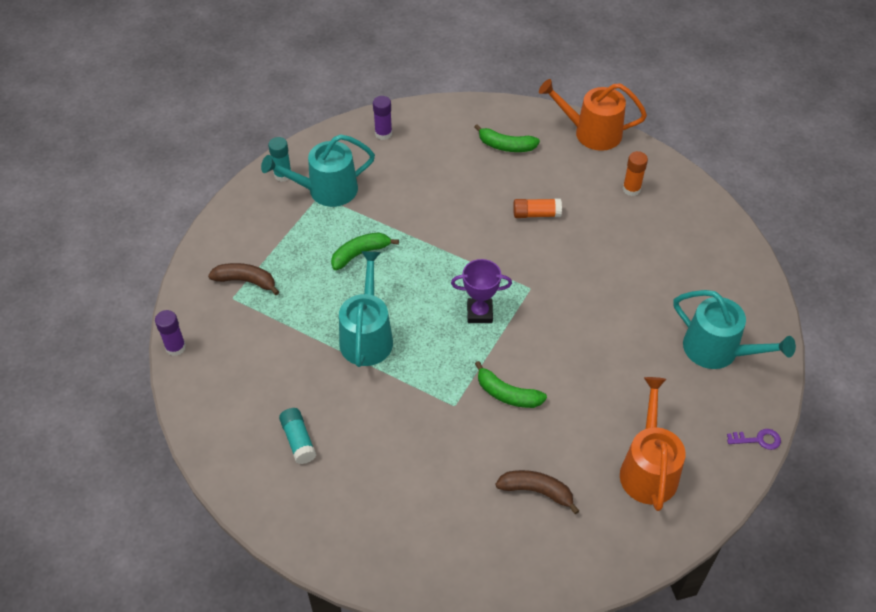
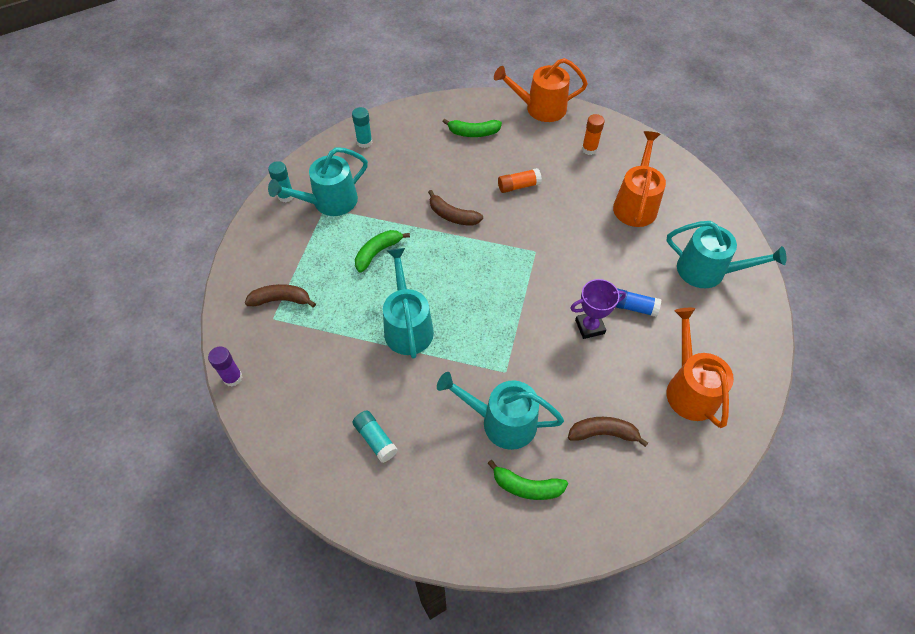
camera: 15 degrees left, 5 degrees up
(383, 133) = (364, 142): purple glue stick -> turquoise glue stick
(433, 454) = (502, 422): none -> turquoise watering can
(452, 231) = (452, 215): none -> brown banana
(479, 313) = (499, 283): purple trophy -> purple trophy (589, 327)
(507, 394) = (547, 350): green banana -> green banana (526, 486)
(618, 370) = (633, 307): none -> blue glue stick
(662, 261) = (635, 204): none -> orange watering can
(758, 440) = (768, 340): purple key -> none

